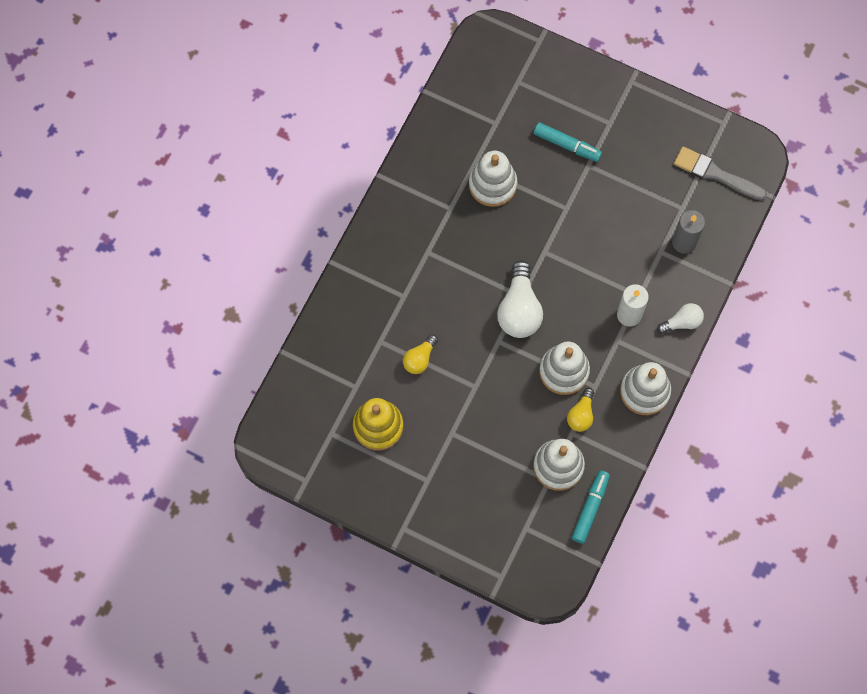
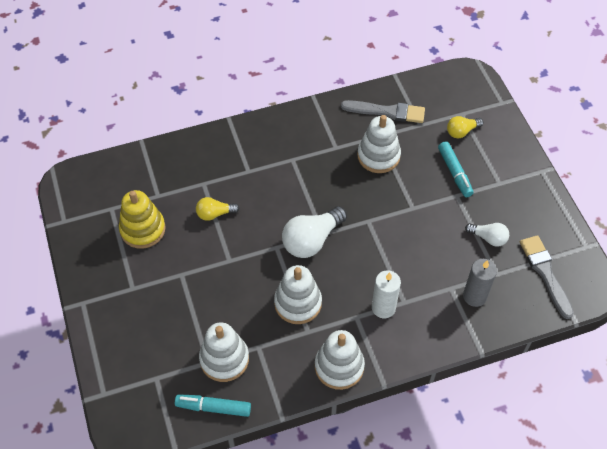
camera: 45 degrees right, 15 degrees down
(456, 135) = (387, 112): none -> grey brush
(581, 415) = (277, 341): yellow light bulb -> yellow light bulb (461, 131)
(590, 508) = (213, 407): turquoise marker -> turquoise marker turned 150 degrees counterclockwise
(682, 322) = (417, 346): white light bulb -> white light bulb (488, 238)

